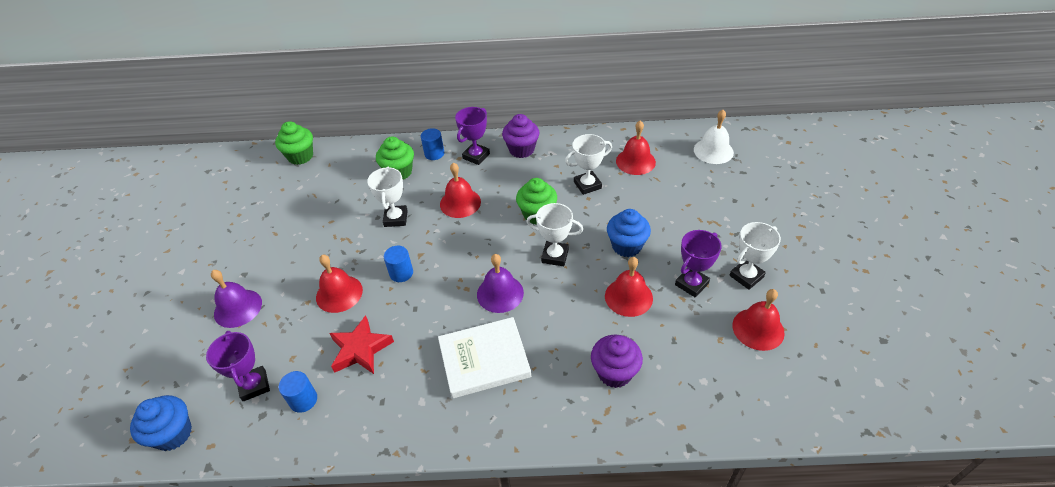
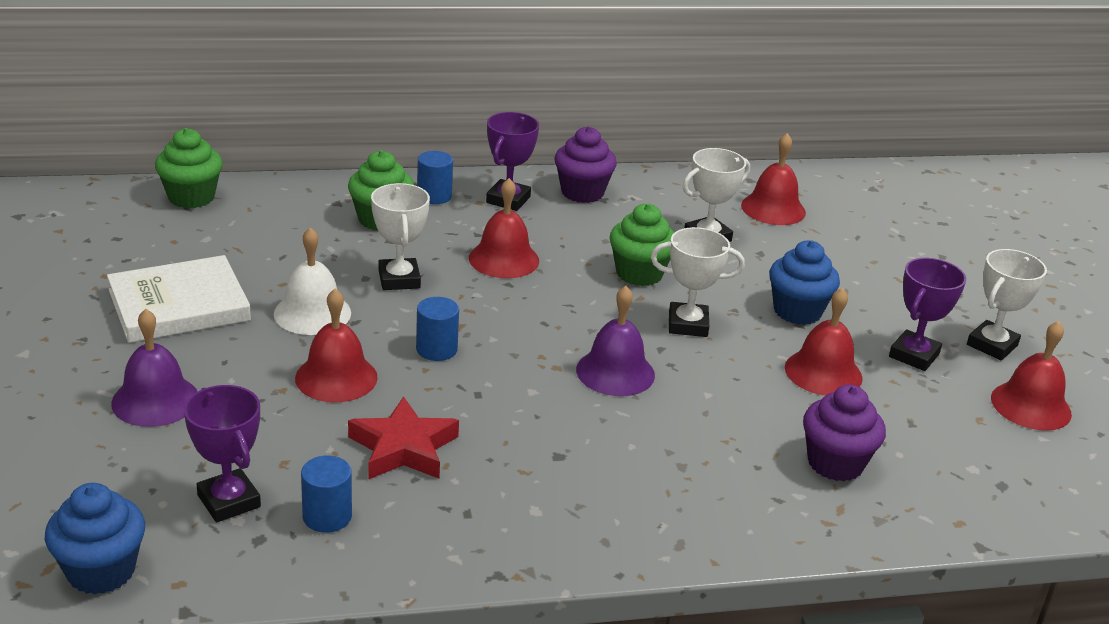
camera: 15 degrees left, 15 degrees down
(484, 360) = (621, 455): white book -> white book (179, 305)
(713, 151) = (889, 197): white bell -> white bell (312, 313)

